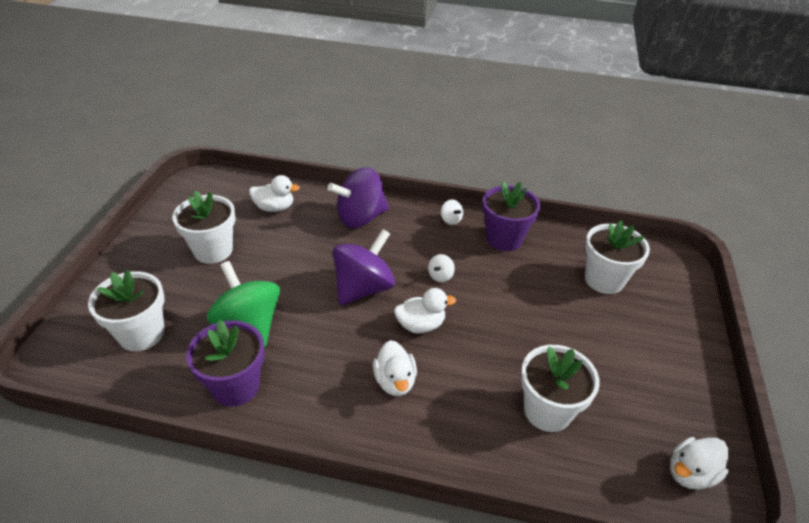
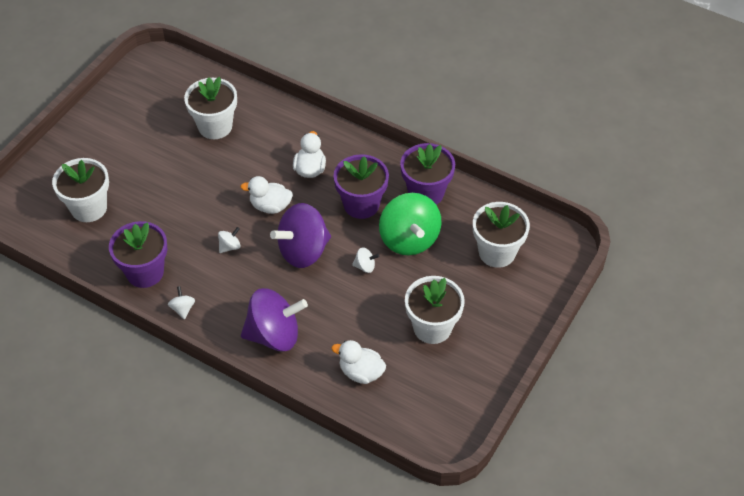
camera: 160 degrees left, 10 degrees up
(293, 288) = (365, 266): none -> white spinning top
(315, 352) = (361, 204): none -> purple flower pot
(690, 473) = (154, 75): white duck -> none

